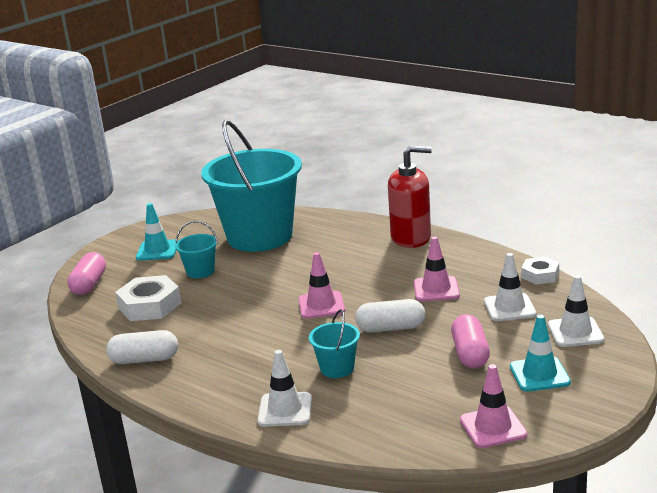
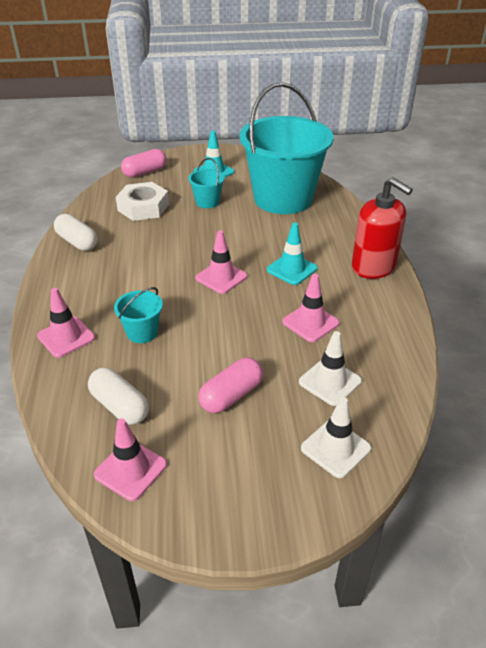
camera: 45 degrees right, 15 degrees up
(285, 410) = (66, 337): white traffic cone -> pink traffic cone
(391, 328) = (225, 329): white capsule -> white capsule (120, 406)
(539, 374) = (240, 459): turquoise traffic cone -> turquoise traffic cone (292, 269)
(540, 275) = (408, 372): white nut -> none

